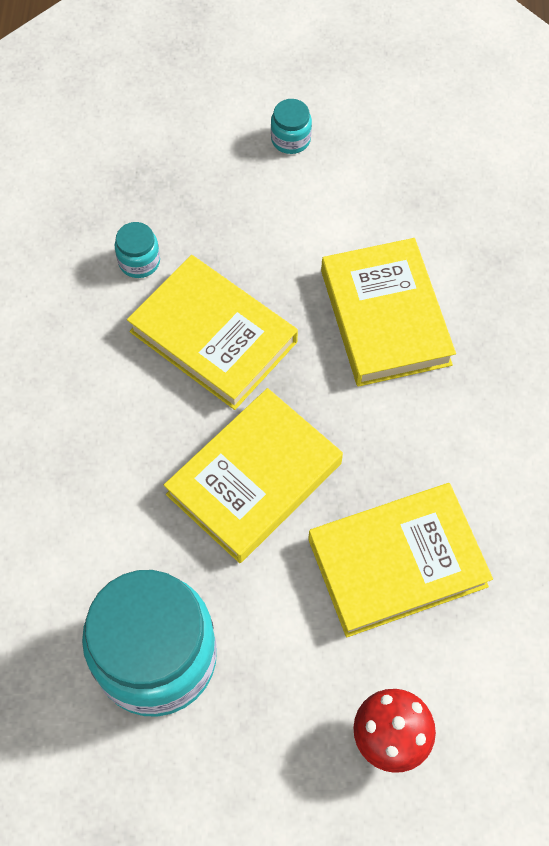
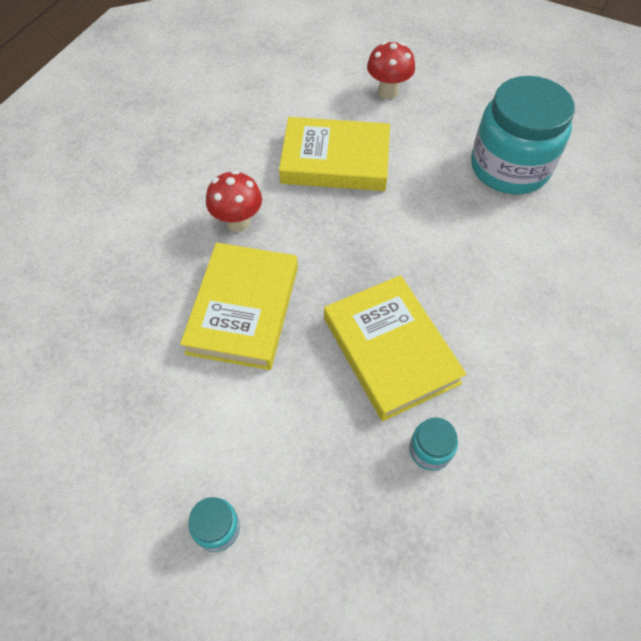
camera: 155 degrees left, 5 degrees down
(254, 479) = (404, 237): yellow book -> none
(459, 415) = (238, 222): none -> red mushroom

